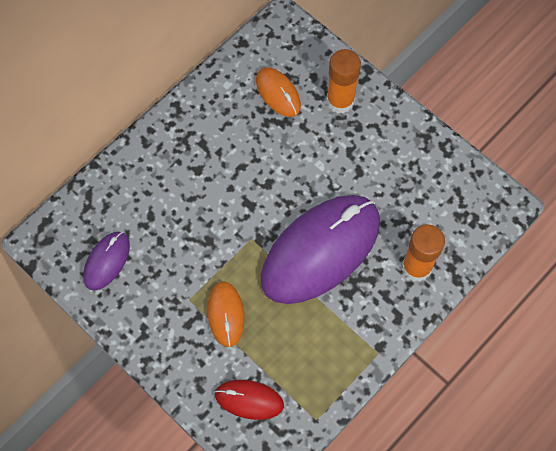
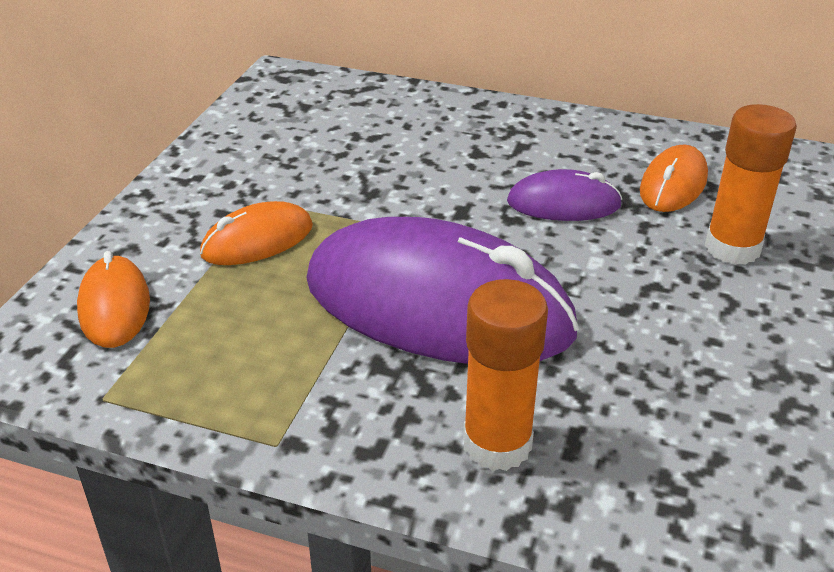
camera: 65 degrees right, 30 degrees down
(107, 261) = (281, 123): purple mouse -> purple mouse (563, 204)
(249, 400) = (115, 306): red mouse -> orange mouse

